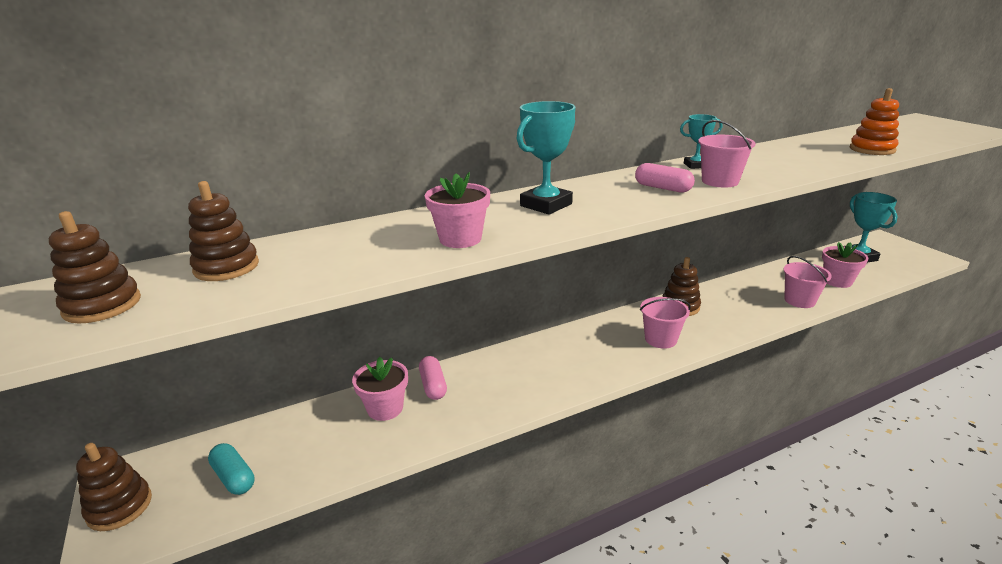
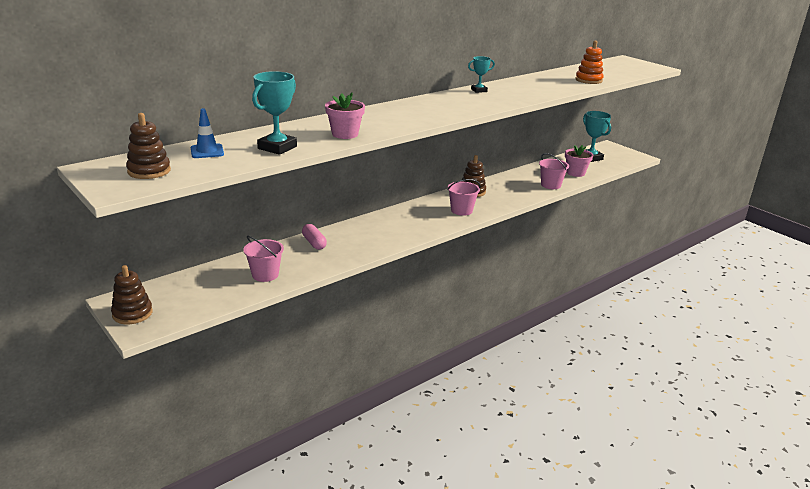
camera: 15 degrees left, 0 degrees up
(226, 267) = (207, 151): brown stacking toy -> blue traffic cone
(234, 477) = (201, 295): turquoise capsule -> none
(385, 408) = (286, 256): pink flower pot -> none
(546, 205) = (389, 115): turquoise trophy -> turquoise trophy (277, 147)
(662, 188) = (460, 104): pink capsule -> none
(720, 181) = (495, 100): pink bucket -> pink bucket (265, 275)

